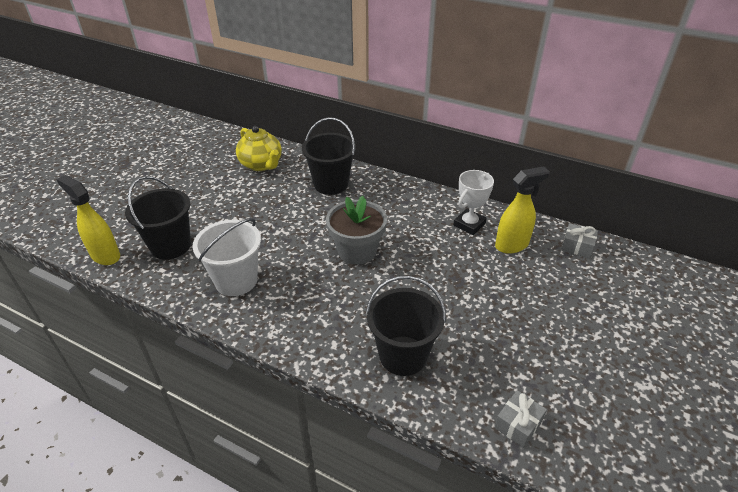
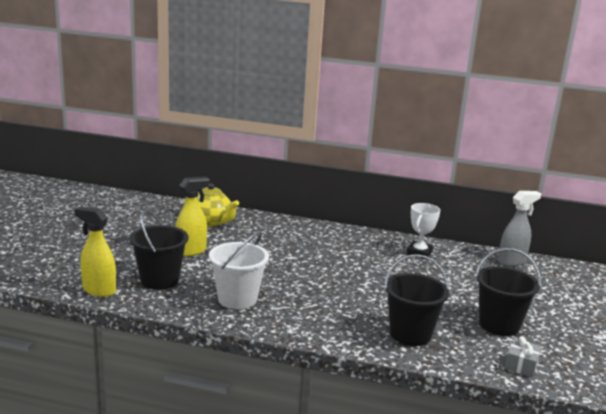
camera: 15 degrees left, 20 degrees down
(331, 184) = (284, 232): black bucket -> black bucket (499, 325)
(357, 251) = (334, 274): grey flower pot -> none
(512, 245) = (461, 263): yellow spray bottle -> yellow spray bottle (191, 251)
(577, 247) = (512, 261): grey gift -> grey spray bottle

